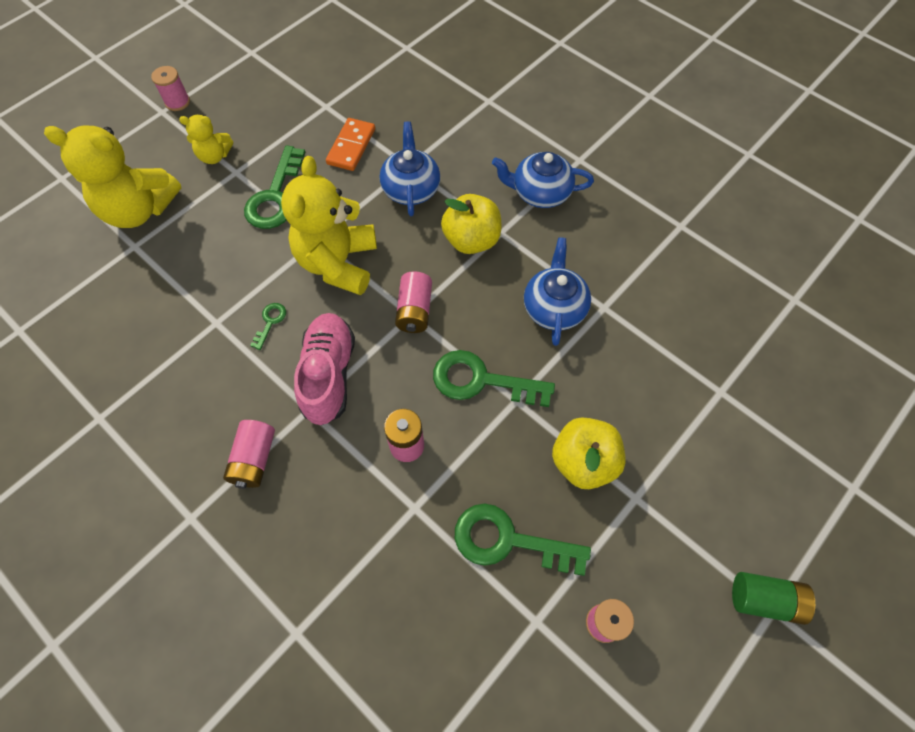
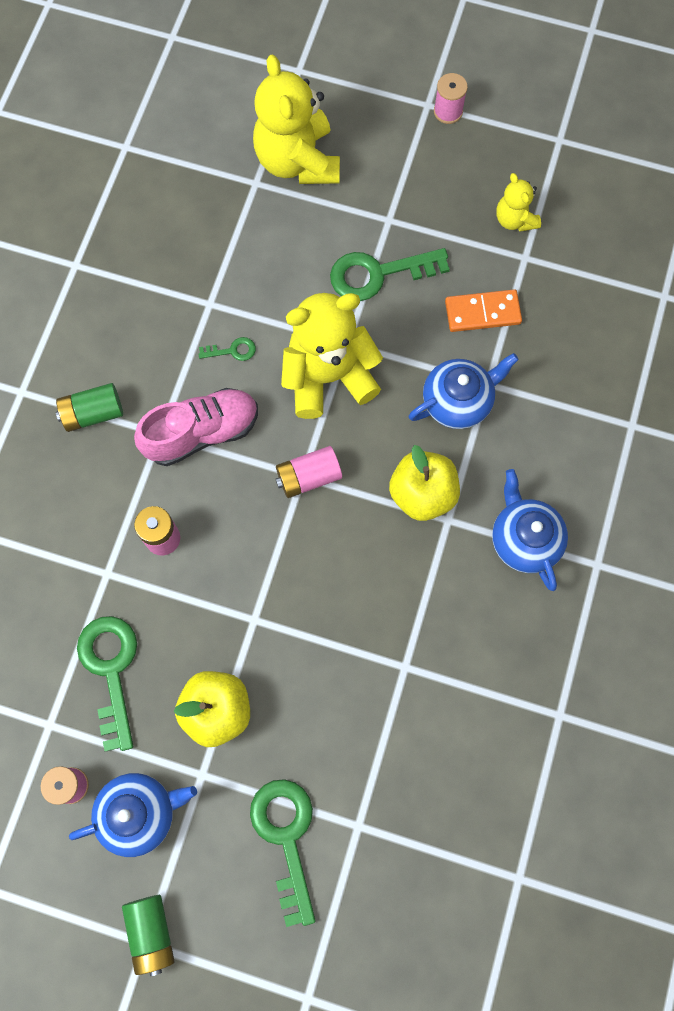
camera: 65 degrees right, 10 degrees up
(214, 156) = (398, 188): yellow teddy bear -> yellow teddy bear (514, 219)
(254, 459) = (93, 413): pink battery -> green battery
(482, 380) = (260, 577): green key -> green key (286, 838)
(554, 308) = (379, 614): blue teapot -> blue teapot (139, 813)

